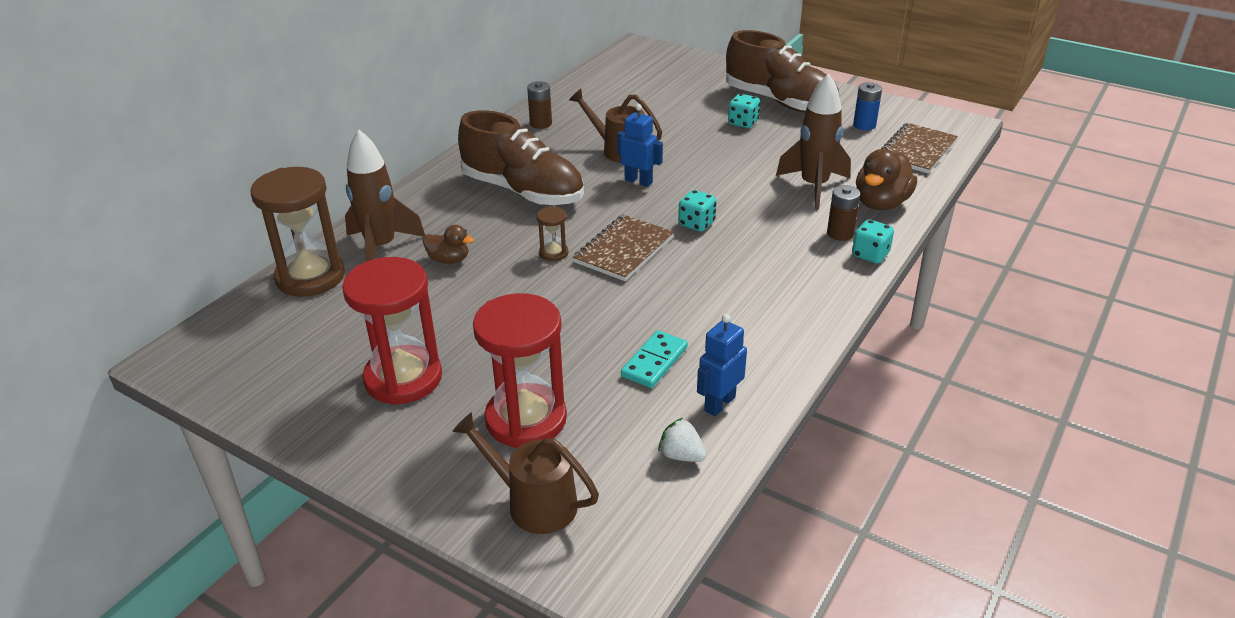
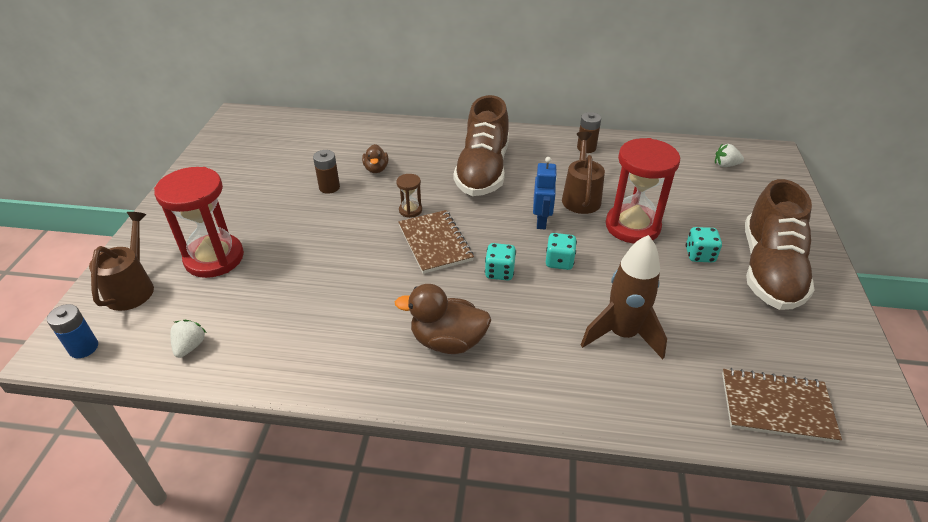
camera: 65 degrees right, 5 degrees up
(310, 277) = (330, 127): brown hourglass -> none
(381, 247) = (375, 139): brown rocket -> none
(403, 378) = (242, 195): red hourglass -> red hourglass (632, 226)
(624, 250) = (435, 243): brown notebook -> brown notebook turned 60 degrees clockwise
(634, 70) = (725, 165): none -> white strawberry
(654, 362) = (296, 301): turquoise domino -> none
(719, 403) = (255, 352): blue robot -> none
(840, 233) = (548, 374): brown battery -> brown battery (329, 187)
(864, 125) = (789, 347): blue battery -> blue battery (83, 348)
(870, 255) = (525, 407): turquoise dice -> turquoise dice (559, 261)
(881, 203) = (631, 396): brown duck -> brown duck (447, 341)

